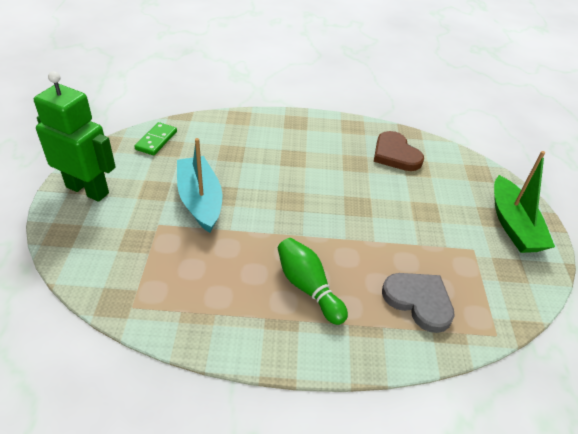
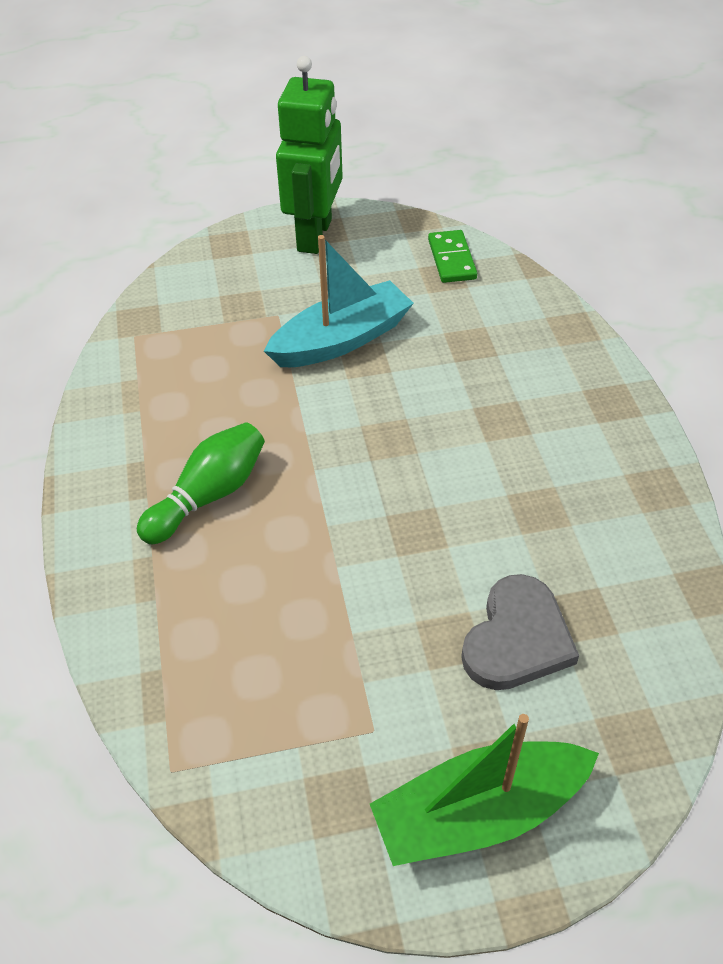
camera: 80 degrees right, 5 degrees up
(156, 140) = (452, 259): green domino -> green domino turned 75 degrees clockwise
(395, 154) = (605, 571): brown heart -> none
(419, 301) = (217, 644): grey heart -> grey heart (517, 638)

